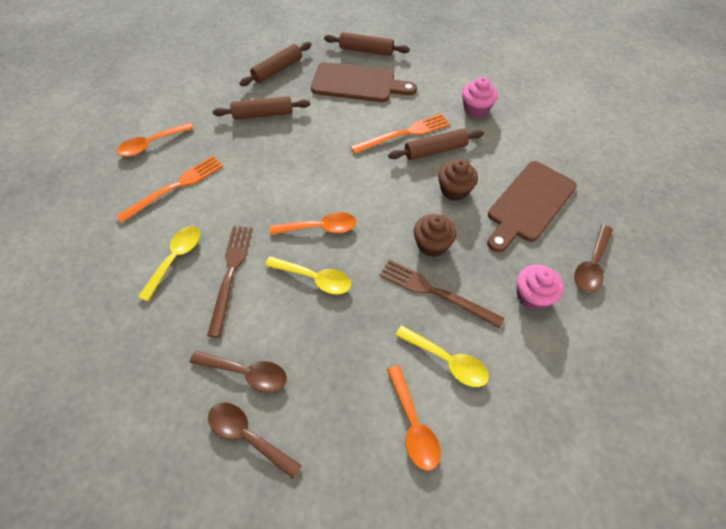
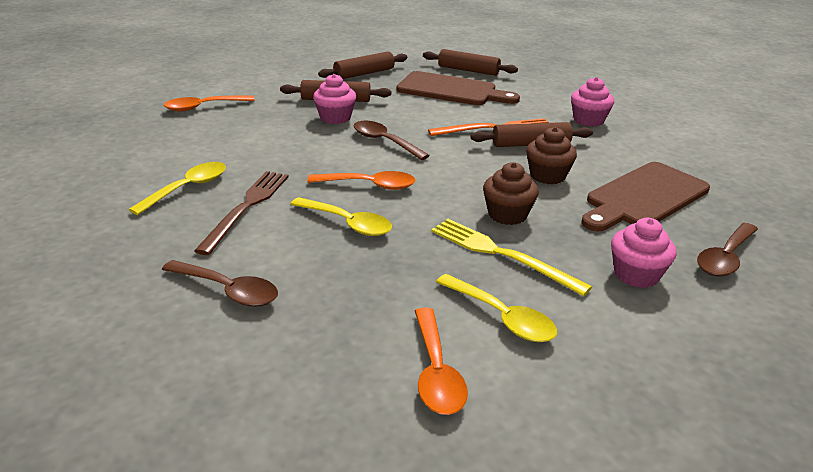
camera: 10 degrees right, 25 degrees down
(175, 187) = (214, 138): orange fork -> none
(248, 436) = (203, 348): brown spoon -> brown spoon (384, 141)
(269, 140) = (335, 118): none -> pink cupcake
(435, 292) = (501, 254): brown fork -> yellow fork

